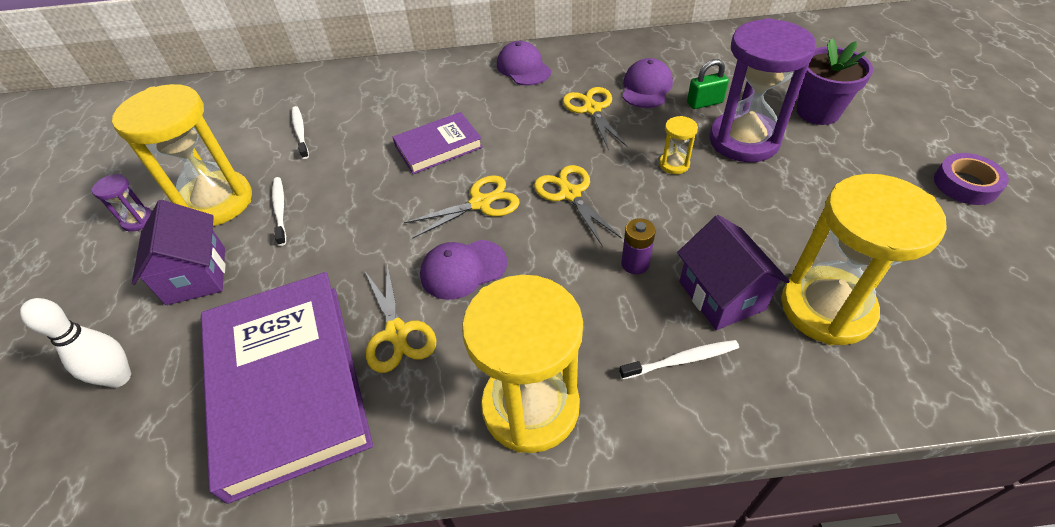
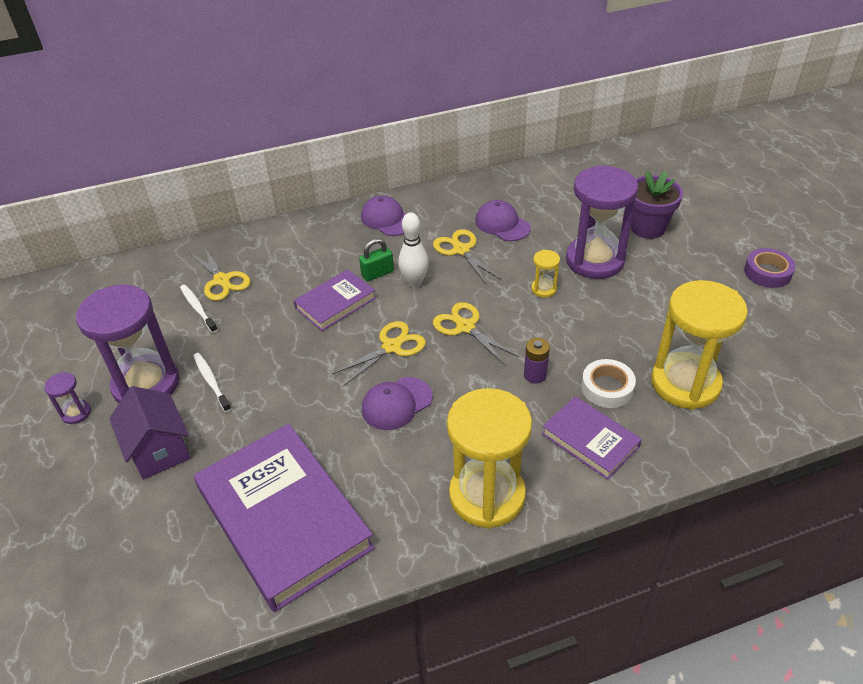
camera: 15 degrees left, 5 degrees down
(119, 377) = (131, 544): white bowling pin -> white bowling pin (414, 282)
(216, 202) = (146, 384): yellow hourglass -> purple hourglass
(397, 332) = (360, 463): yellow scissors -> yellow scissors (222, 280)
(646, 87) = (502, 224): purple cap -> purple cap turned 45 degrees counterclockwise
(682, 360) = (590, 440): white toothbrush -> purple book
(704, 103) = (555, 231): green padlock -> green padlock (377, 273)
(721, 295) = (607, 388): purple house -> white tape

